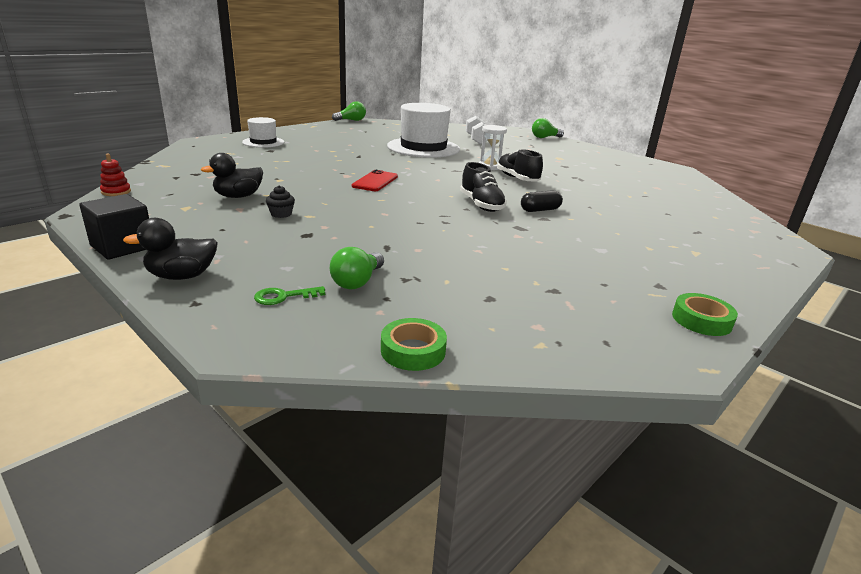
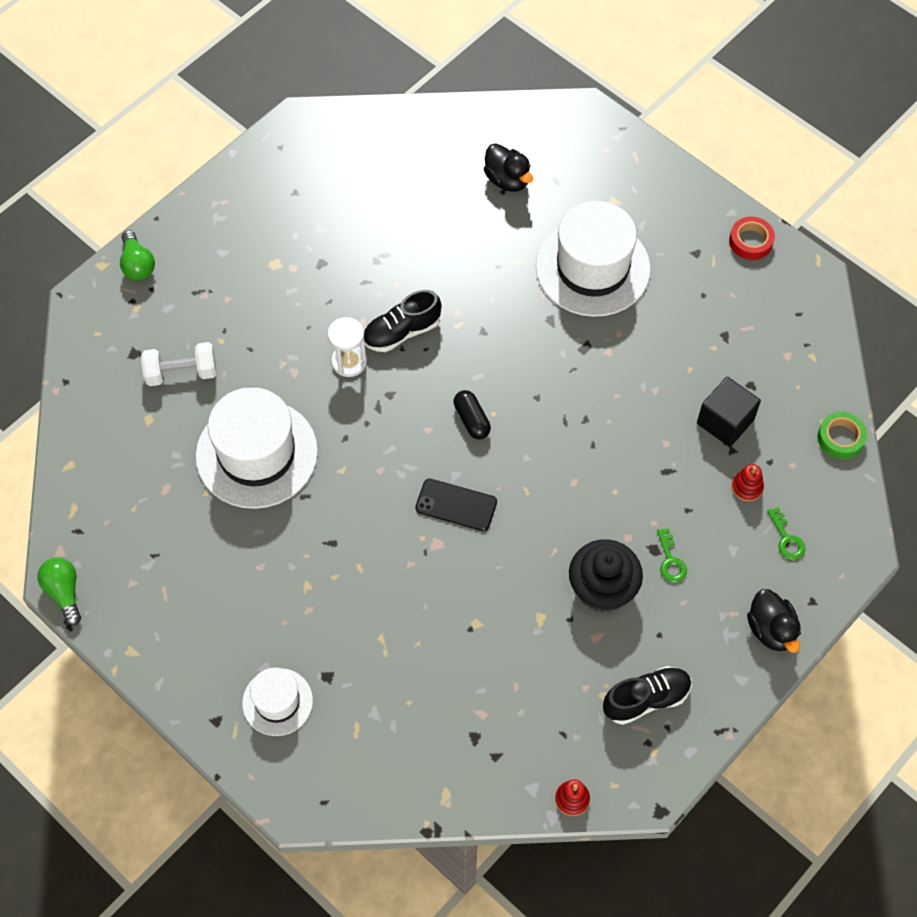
camera: 90 degrees left, 35 degrees up
(122, 246) = (725, 709): black cube -> black cube (725, 421)
(238, 196) = (555, 652): black duck -> black duck (507, 180)
(281, 214) = (602, 588): black cupcake -> black cupcake, size x2.24
(291, 239) = (670, 560): none -> green key
(357, 282) = (747, 487): green light bulb -> red stacking toy
(375, 181) = (456, 505): red phone -> black phone
(481, 205) = (520, 381): black shoe -> black shoe (646, 699)
(540, 210) = (523, 320): black capsule -> black capsule (471, 420)
(608, 237) = (592, 268): none -> white hat
(701, 320) = (750, 241): green tape -> red tape

